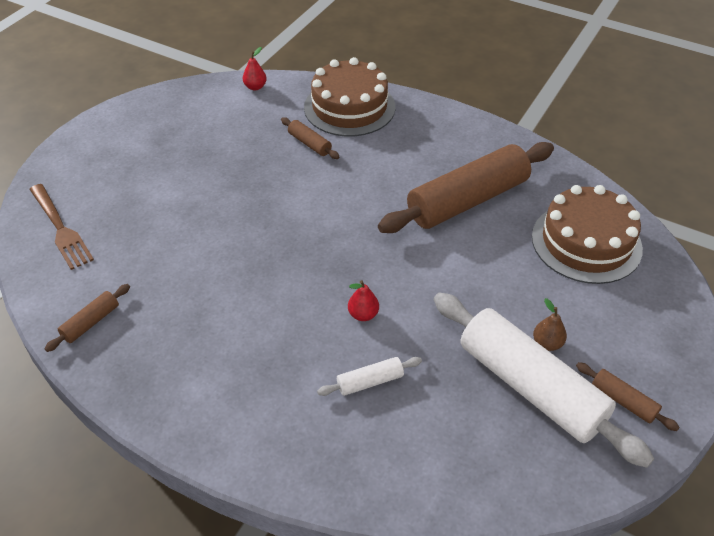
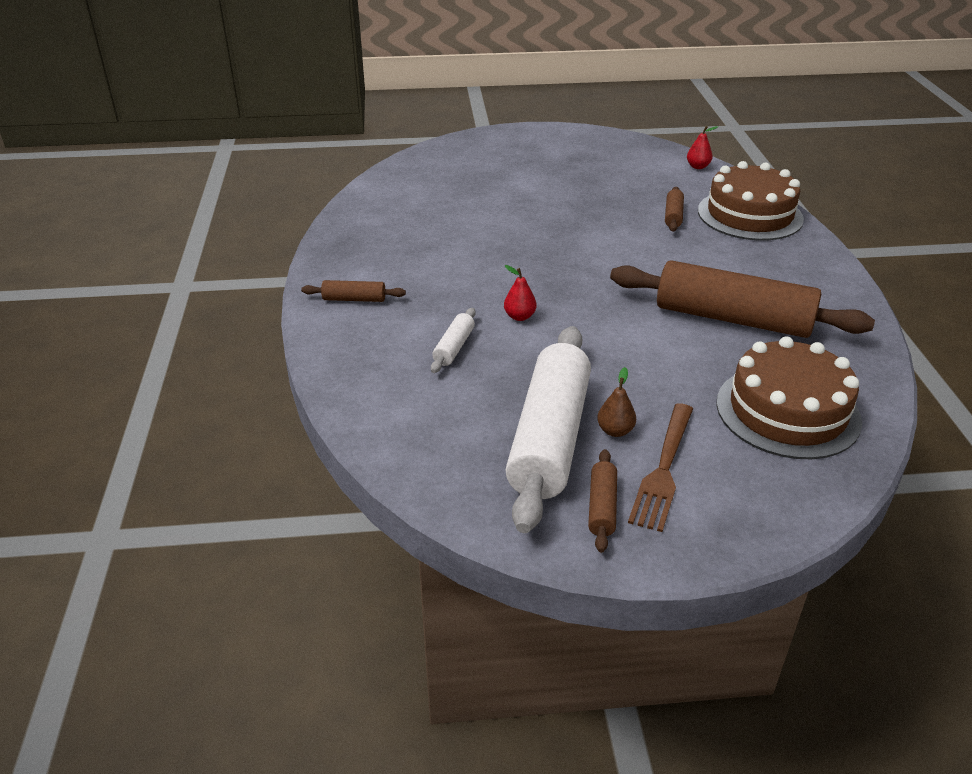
camera: 55 degrees right, 10 degrees down
(60, 228) = (438, 164): brown fork -> brown fork (663, 469)
(91, 322) = (372, 211): brown rolling pin -> brown rolling pin (354, 299)
(370, 381) = (454, 347): white rolling pin -> white rolling pin turned 75 degrees clockwise

